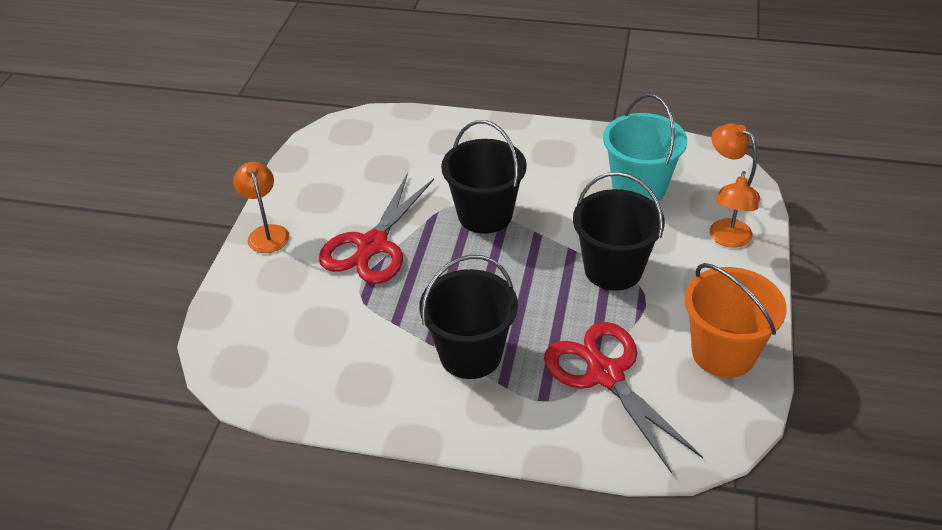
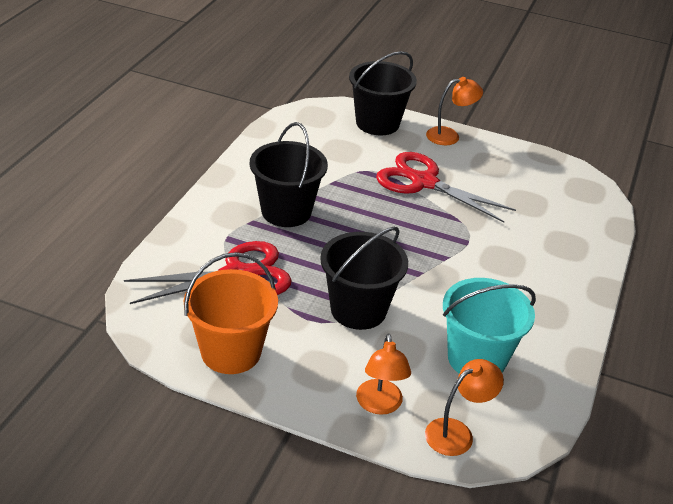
camera: 95 degrees right, 5 degrees down
(485, 215) = (451, 247): black bucket -> black bucket (377, 123)
(729, 240) = (380, 405): orange lamp -> orange lamp turned 120 degrees counterclockwise

